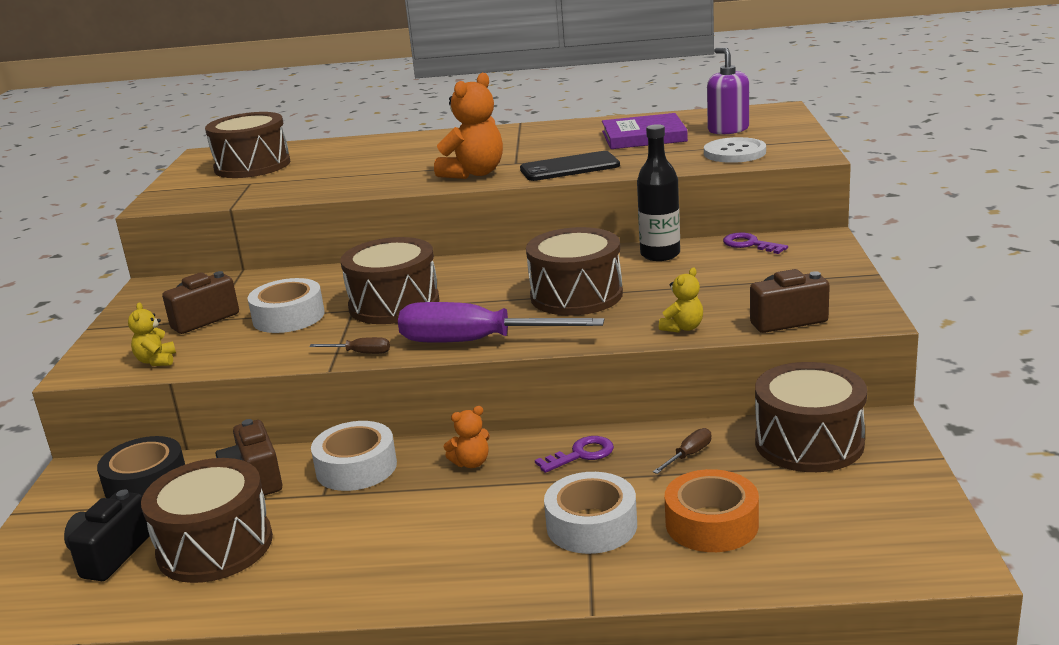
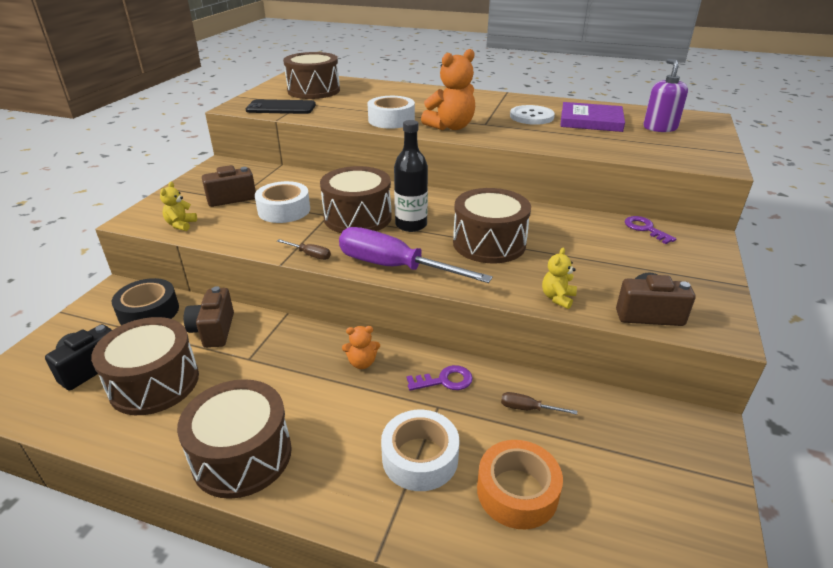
camera: 15 degrees right, 10 degrees up
(356, 467) = (283, 341): white tape -> white tape (391, 120)
(569, 167) = (521, 136): black phone -> black phone (281, 108)
(660, 254) = (570, 221): black bottle -> black bottle (411, 225)
(683, 328) = (557, 298): yellow teddy bear -> yellow teddy bear turned 150 degrees clockwise
(688, 455) = (528, 409): brown screwdriver -> brown screwdriver turned 135 degrees counterclockwise
(734, 153) = (656, 150): white button -> white button (531, 117)
(809, 443) = (634, 428): brown drum -> brown drum (242, 455)

